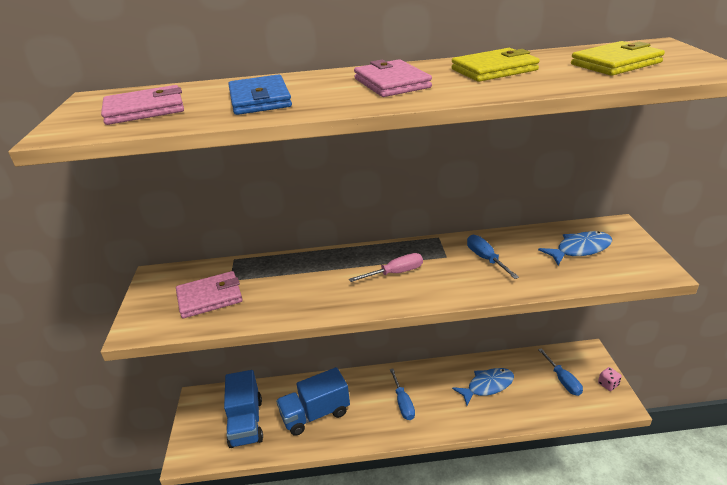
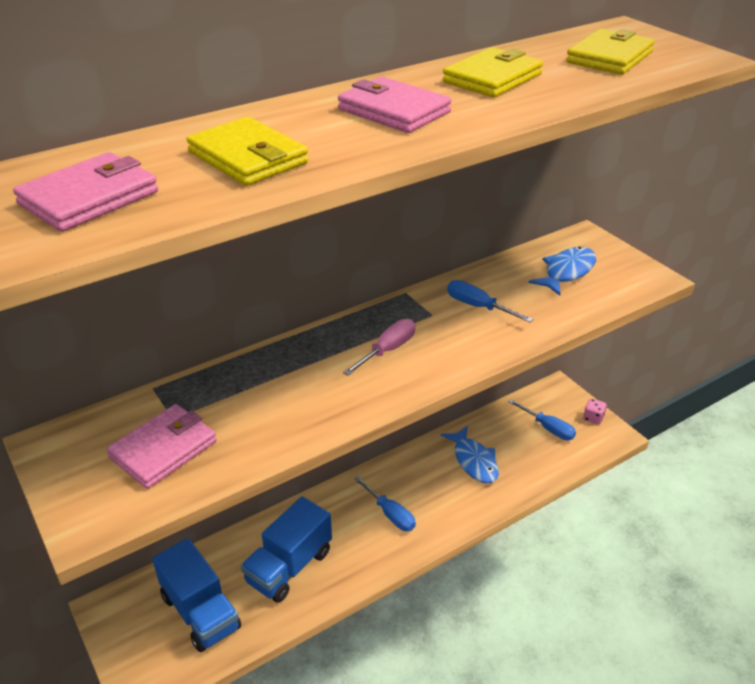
camera: 30 degrees left, 5 degrees up
(260, 100) = (248, 157): blue wallet -> yellow wallet
(487, 386) = (474, 461): blue fish -> blue fish turned 120 degrees clockwise

